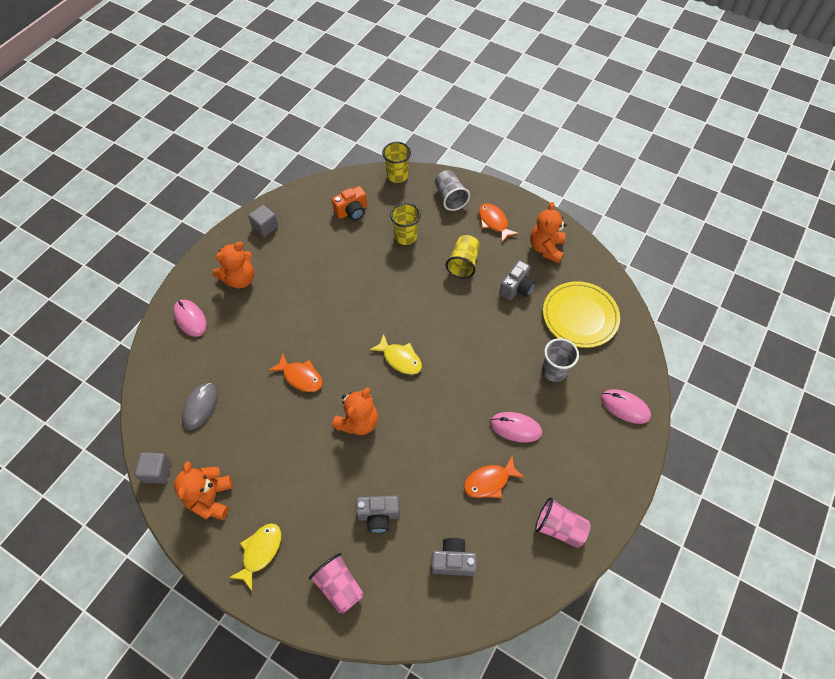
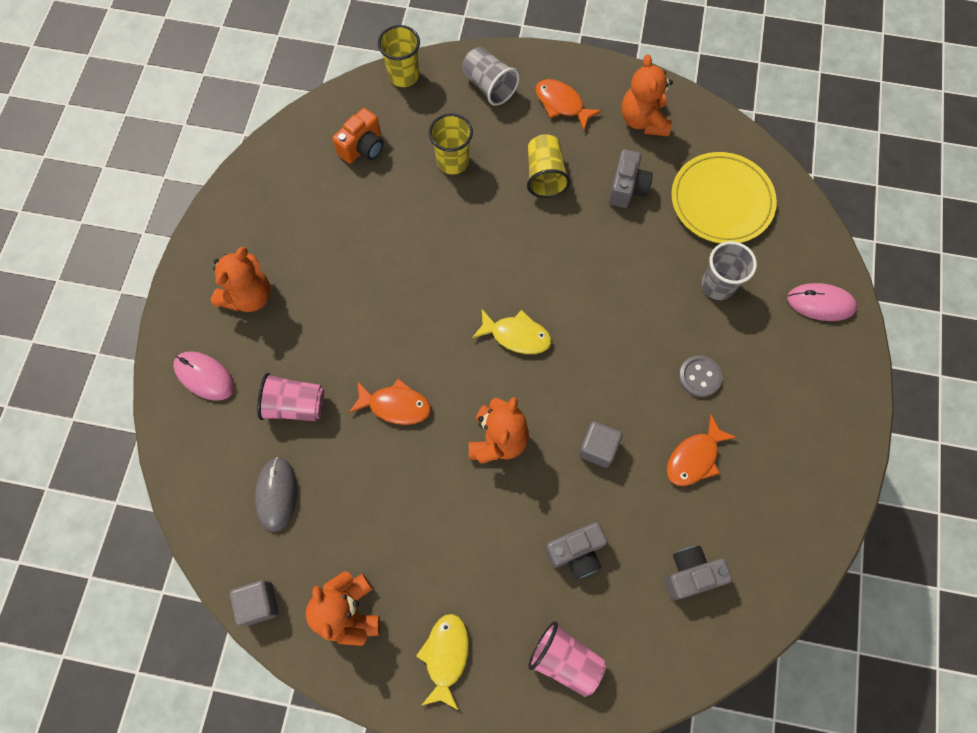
camera: 20 degrees left, 10 degrees up
(265, 227) = (250, 208): grey cube -> grey cube (597, 448)
(515, 428) = (699, 377): pink mouse -> grey button
(559, 527) = (800, 485): pink cup -> pink cup (295, 405)

